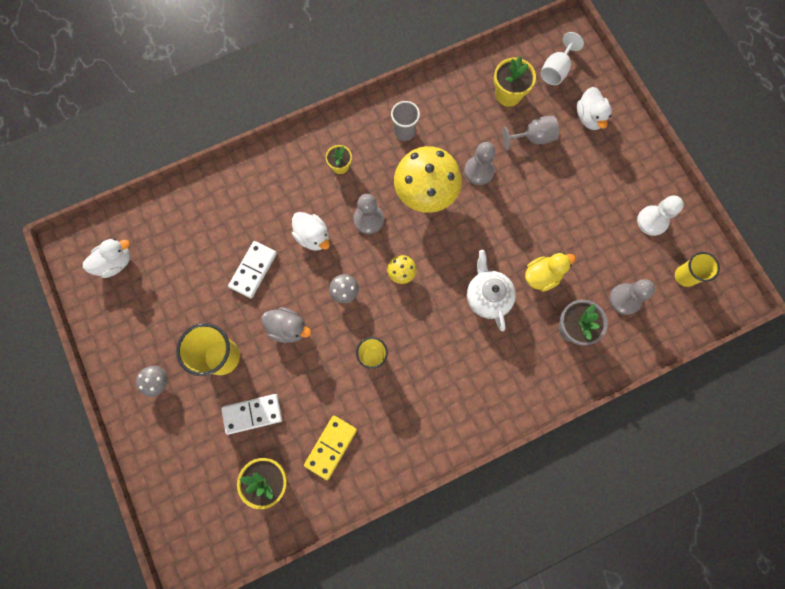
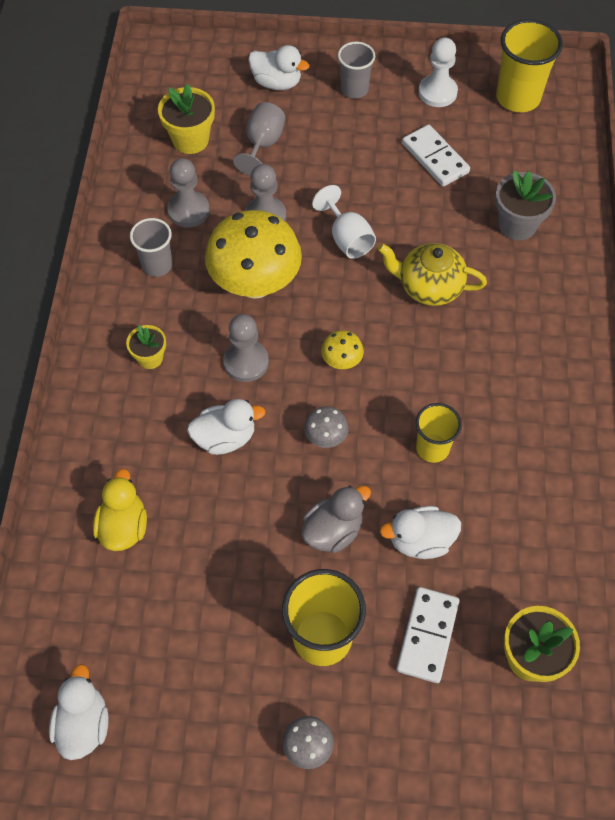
camera: 60 degrees left, 15 degrees down
(253, 270) = (223, 535): white domino -> white domino (435, 158)
(308, 380) = (420, 541): none -> white duck
(331, 447) = (525, 557): yellow domino -> none
(487, 296) = (429, 287): white teapot -> yellow teapot
(542, 276) = (437, 221): yellow duck -> yellow duck (123, 526)
(556, 70) = (196, 82): white goblet -> white goblet (347, 238)
(617, 167) = (354, 89): none -> grey cup
(625, 299) = (512, 161): grey pawn -> grey pawn (188, 210)
(685, 276) = (518, 98): yellow cup -> yellow cup, size x1.60

